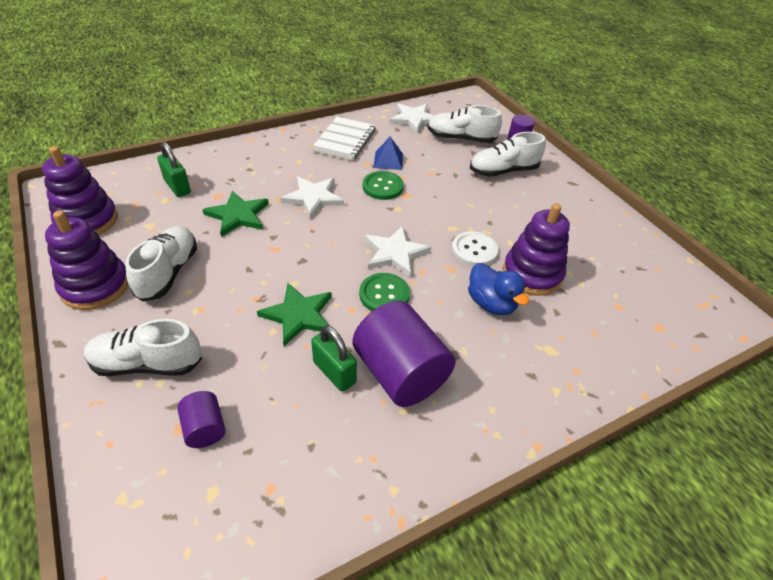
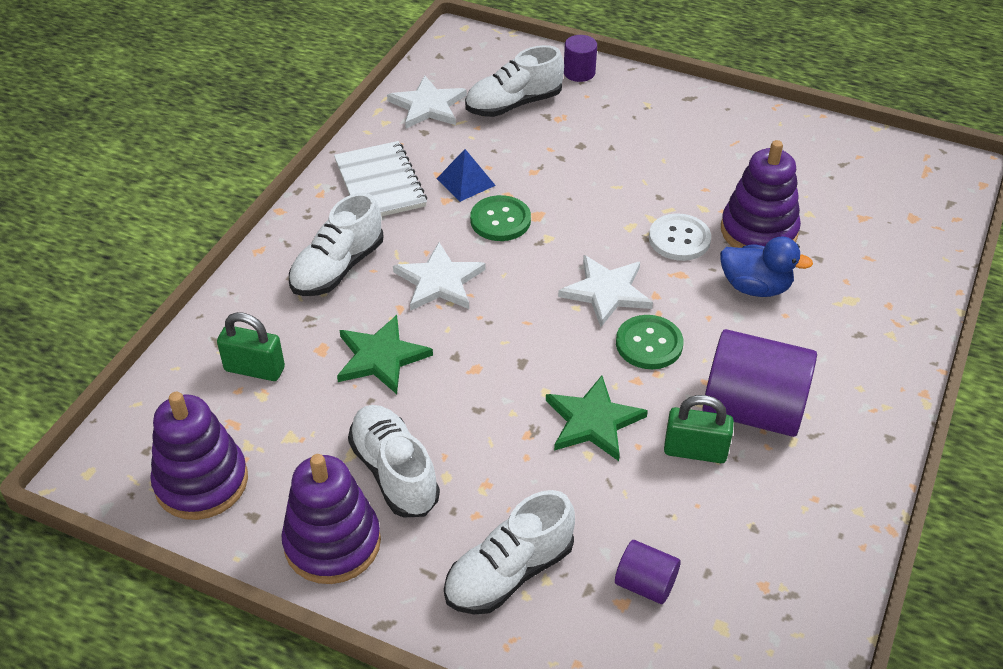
camera: 35 degrees left, 0 degrees up
(503, 171) = (606, 123): white shoe -> white shoe (338, 268)

